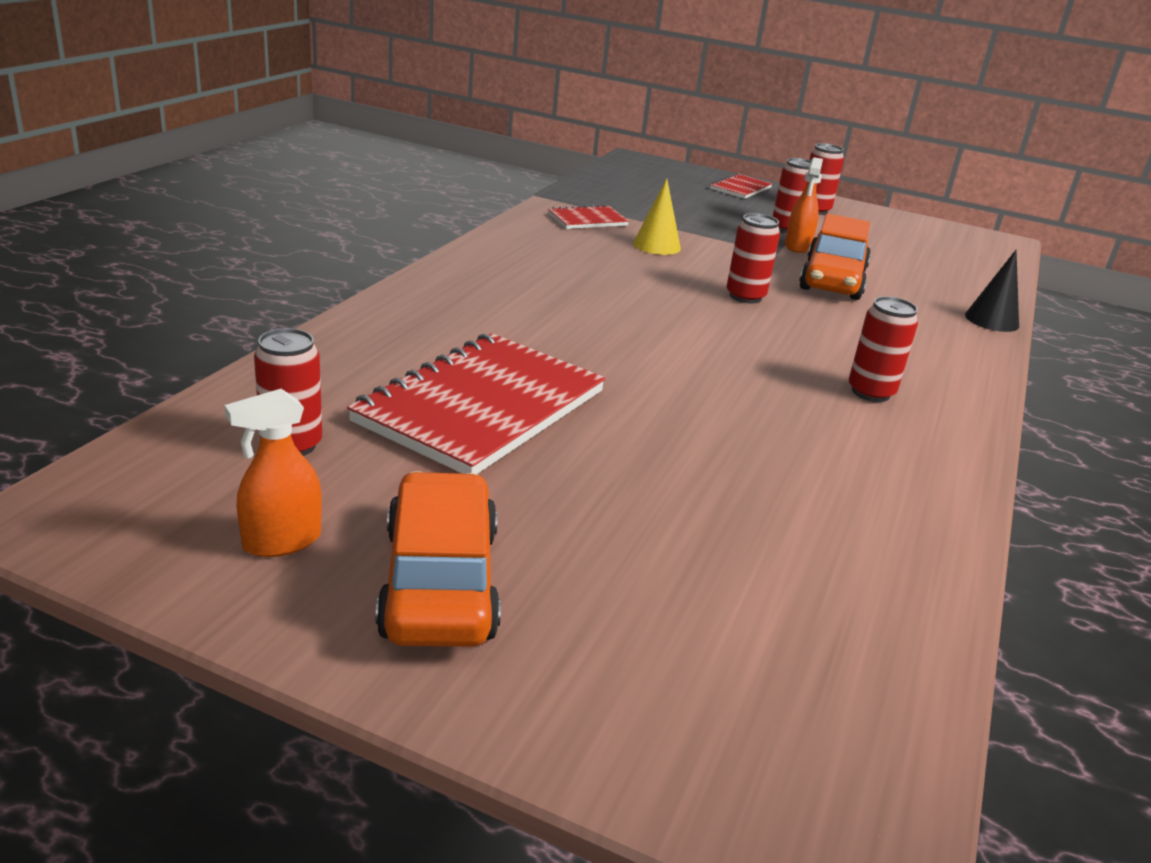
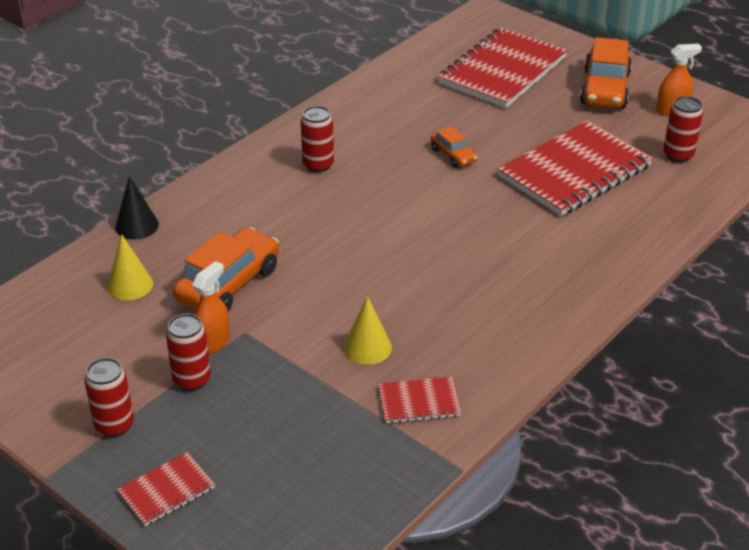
camera: 160 degrees left, 10 degrees up
(687, 418) = (453, 155): none -> orange car
(695, 609) = (502, 71): none -> red notebook
(745, 296) = (332, 264): red can -> none
(923, 277) = (130, 285): none -> yellow cone

